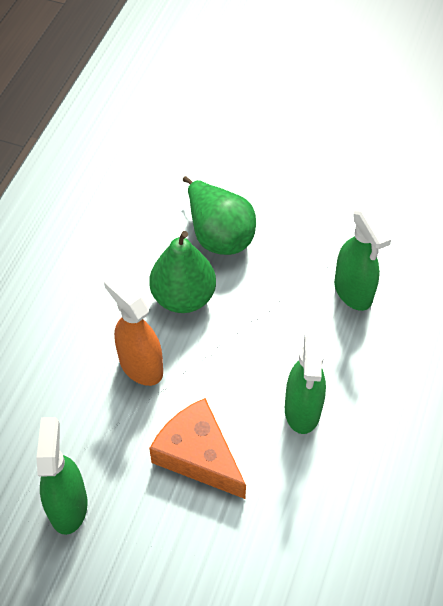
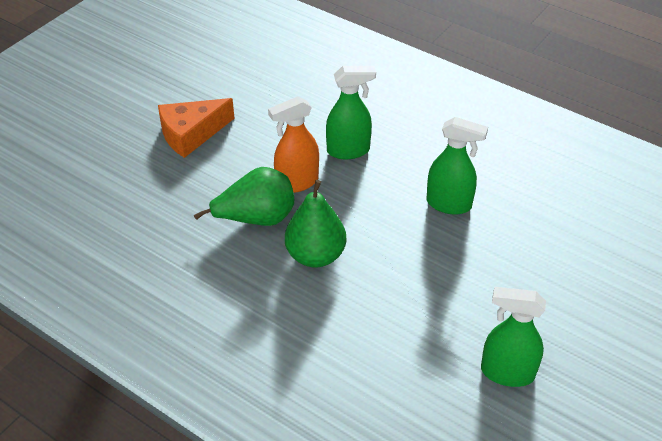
camera: 75 degrees left, 10 degrees down
(140, 366) = (378, 298): orange spray bottle -> orange spray bottle (297, 182)
(198, 455) = (475, 275): orange cheese -> orange cheese (191, 134)

